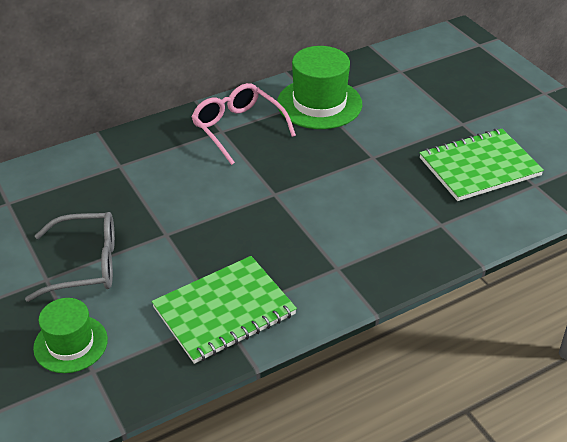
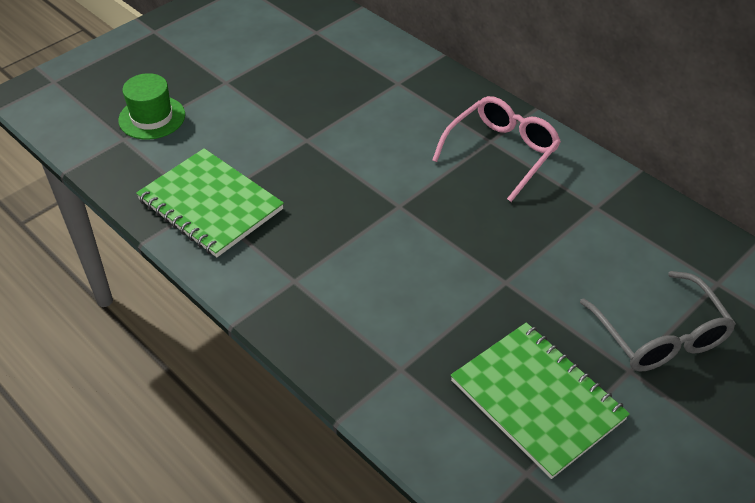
camera: 75 degrees right, 5 degrees up
(86, 265) = (249, 100): grey glasses -> grey glasses (660, 335)
(319, 103) = (590, 212): green hat -> none

